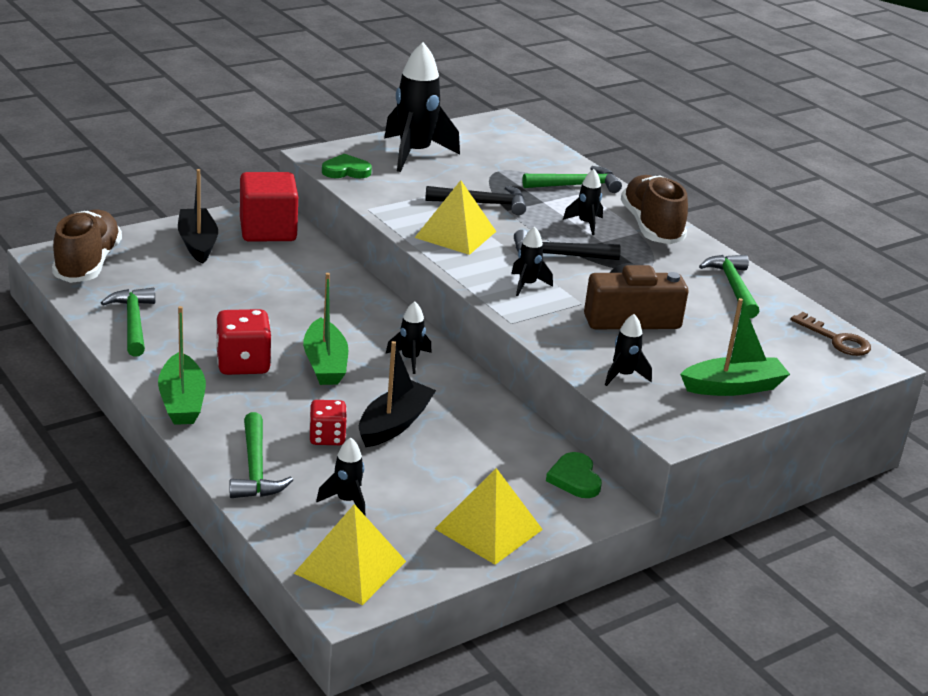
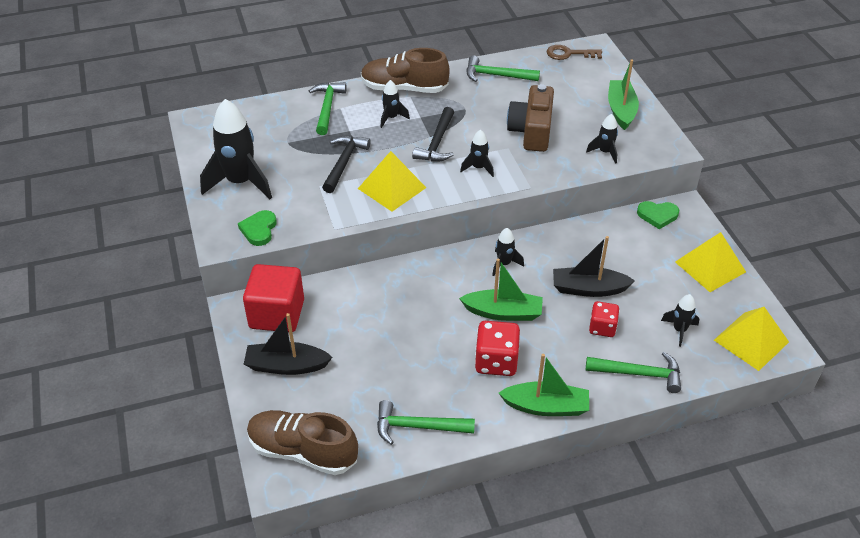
camera: 70 degrees left, 15 degrees up
(394, 424) = (588, 289): black boat -> black boat turned 45 degrees counterclockwise
(836, 340) = (569, 54): brown key -> brown key turned 150 degrees counterclockwise

